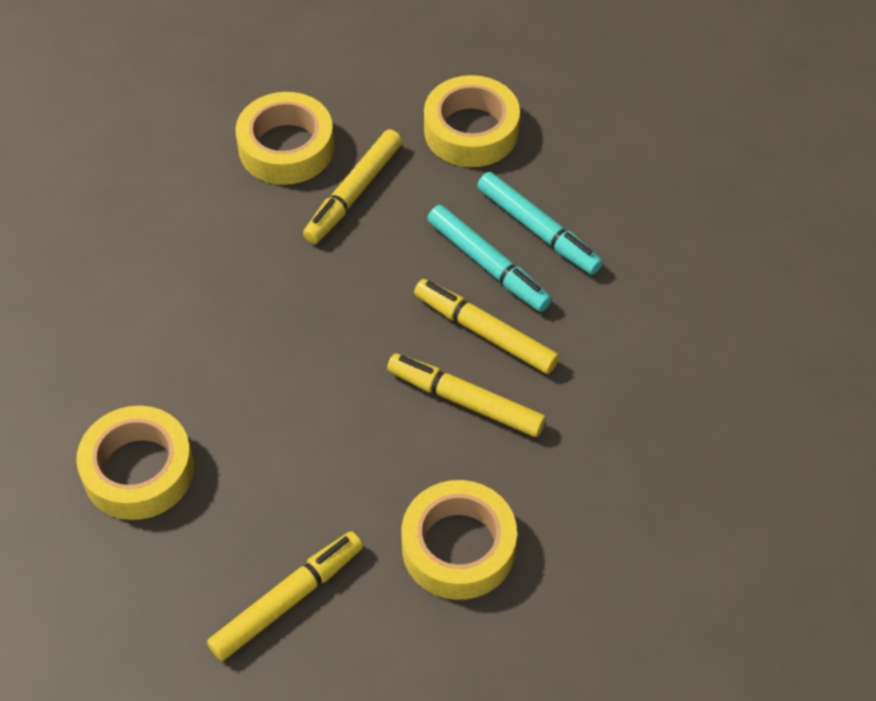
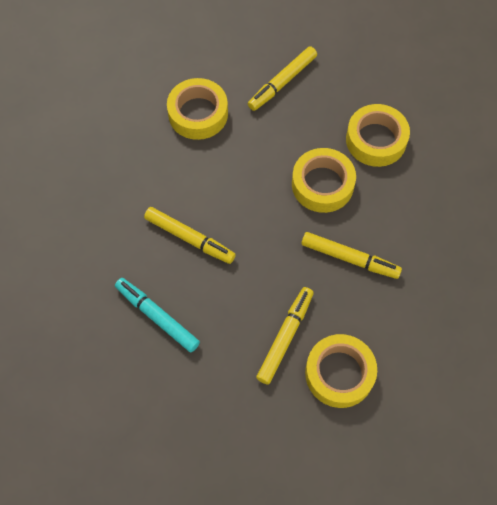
camera: 175 degrees right, 10 degrees up
(465, 401) = (199, 193): yellow marker -> yellow marker (350, 258)
(471, 131) = (207, 401): yellow tape -> yellow tape (322, 184)
(488, 265) = (190, 287): turquoise marker -> none

